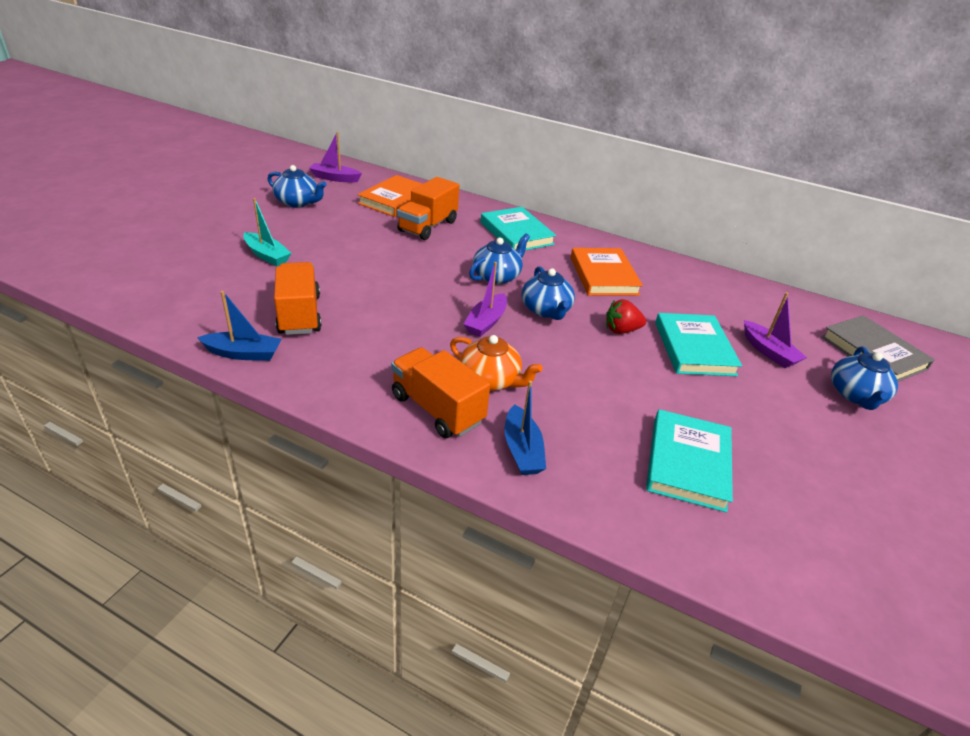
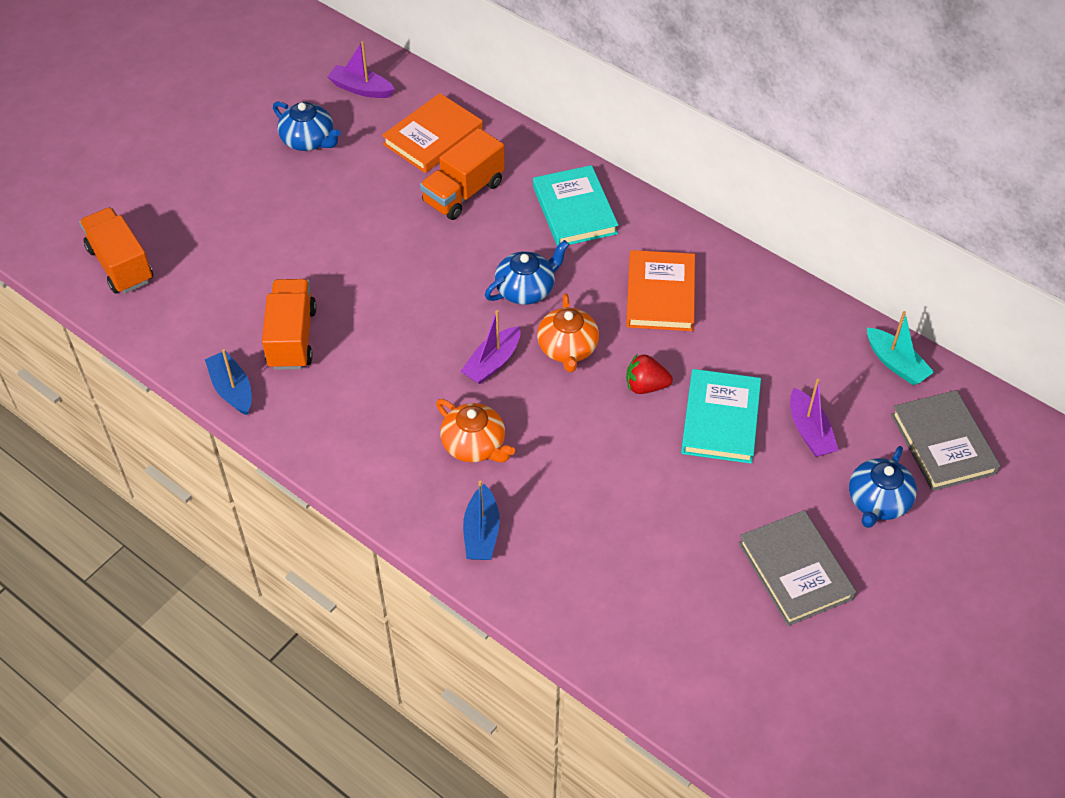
camera: 15 degrees right, 15 degrees up
(243, 353) = (232, 389): blue boat -> blue boat turned 135 degrees counterclockwise
(267, 255) = (264, 240): turquoise boat -> turquoise boat (895, 363)
(437, 409) = (411, 477): orange truck -> orange truck (120, 265)
(546, 310) = (567, 348): blue teapot -> orange teapot
(688, 463) = (641, 565): turquoise book -> none
(827, 454) = (795, 571): none -> grey book

